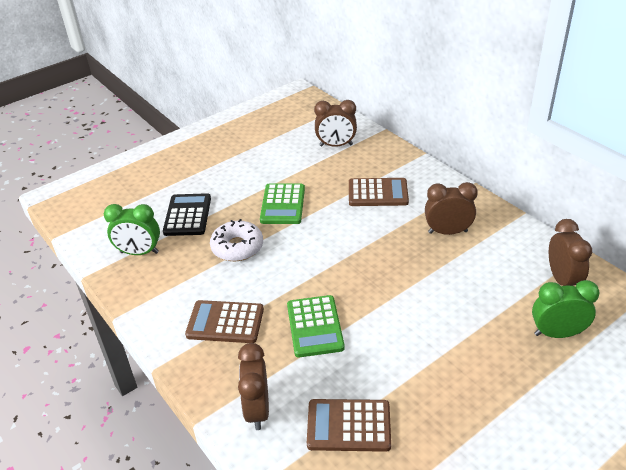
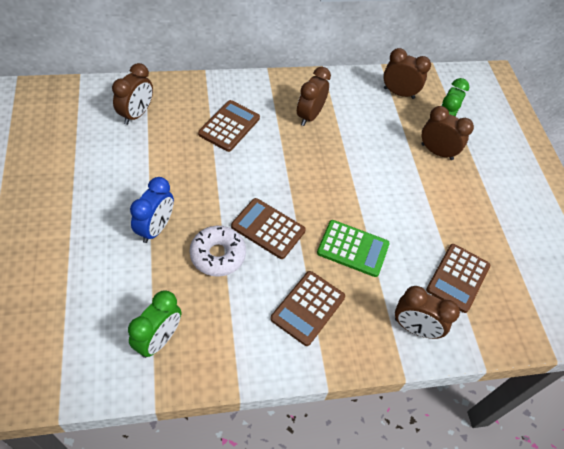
camera: 70 degrees left, 15 degrees up
(188, 215) = (135, 273): black calculator -> none
(236, 205) = (155, 228): none -> blue clock
(282, 204) = (186, 194): green calculator -> none
(289, 263) = (268, 228): none -> brown calculator
(512, 344) = (437, 152): none -> brown clock

